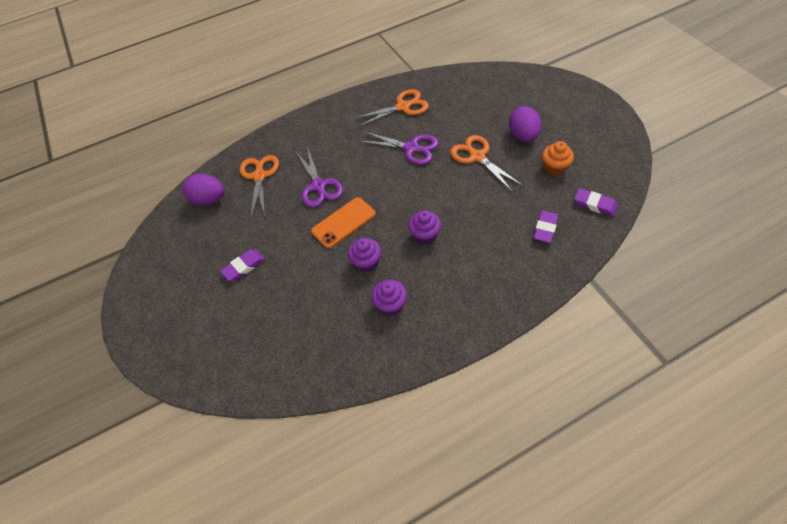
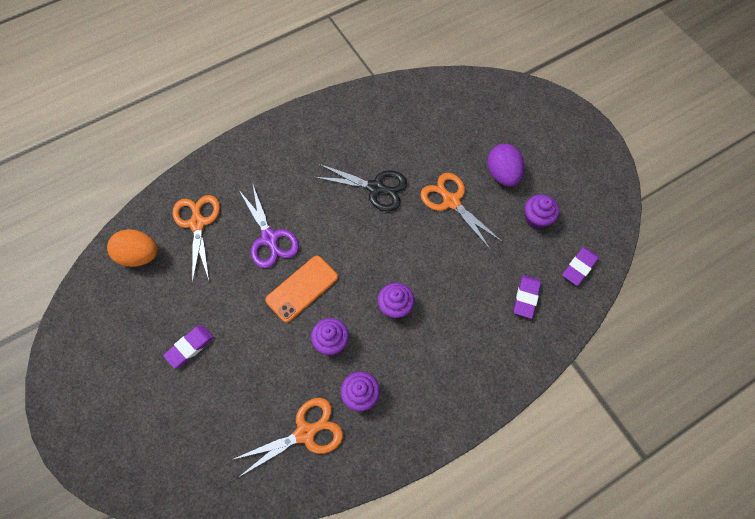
camera: 10 degrees left, 10 degrees up
(209, 199) = (140, 255): purple egg -> orange egg
(403, 107) = (364, 128): orange scissors -> orange scissors (306, 432)
(411, 148) = (376, 188): purple scissors -> black scissors
(554, 168) = (536, 219): orange cupcake -> purple cupcake
(594, 204) = (579, 267): purple eraser -> purple eraser turned 75 degrees counterclockwise

